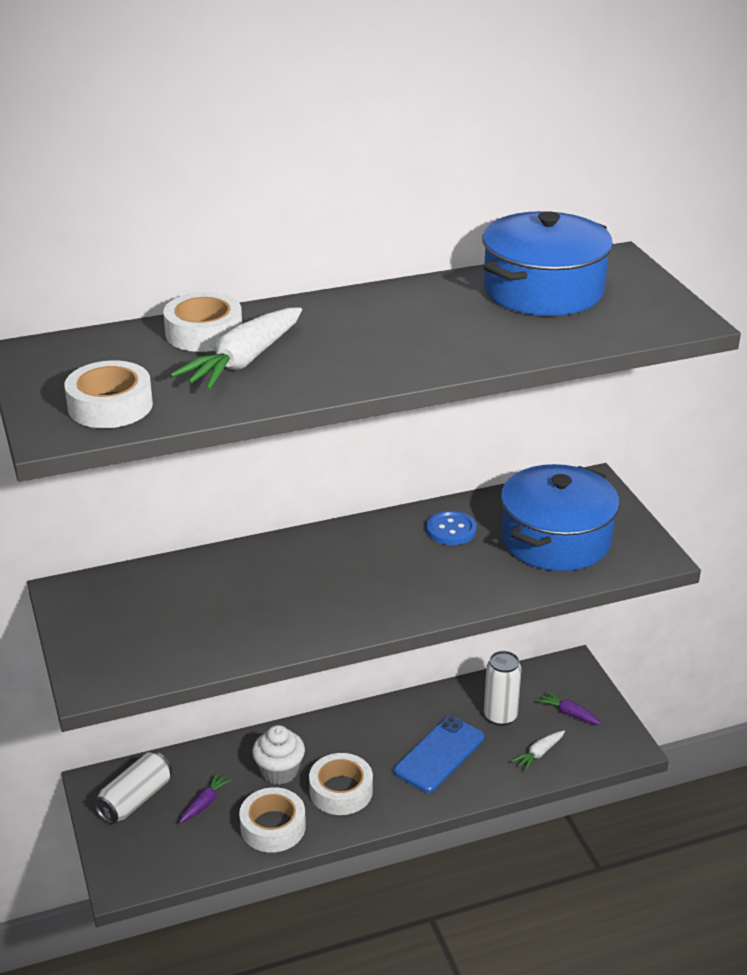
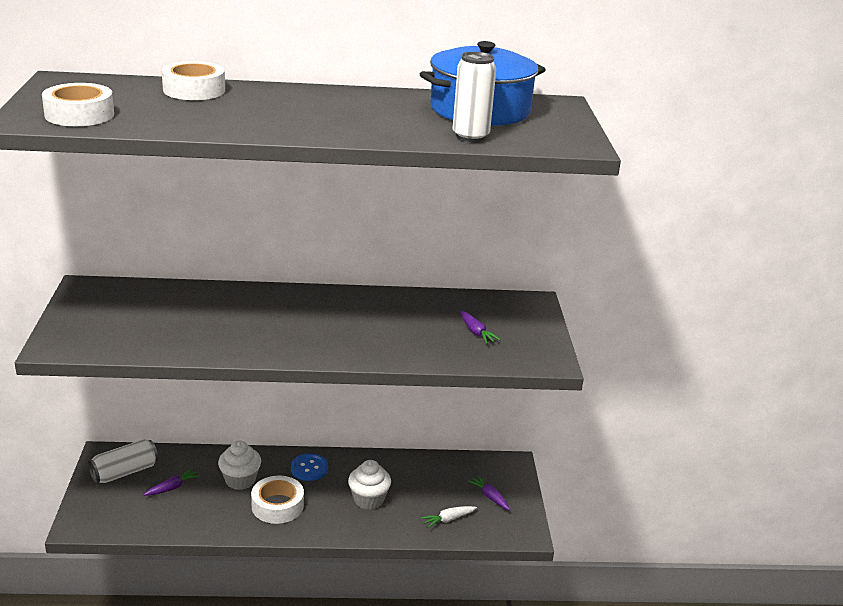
camera: 15 degrees right, 5 degrees down
(243, 361) = (203, 109): white carrot -> none
(273, 827) = (211, 517): white tape -> none
(439, 754) = (368, 500): blue phone -> white cupcake
(451, 530) = (397, 309): blue button -> blue button (309, 468)
(500, 716) = (433, 485): white can -> white can (470, 136)
(556, 539) = (476, 332): blue pot -> purple carrot

